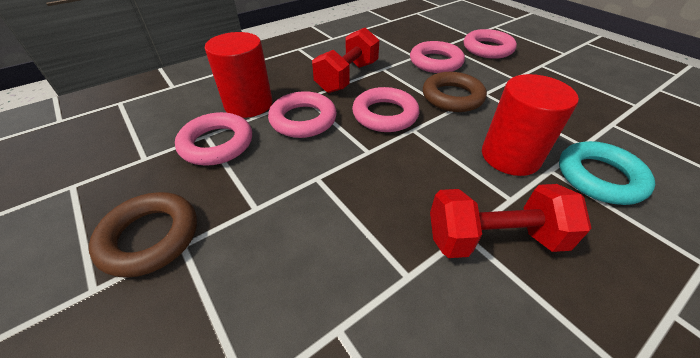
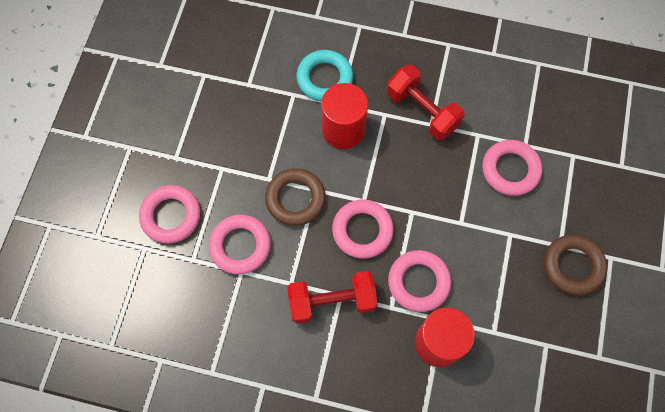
camera: 130 degrees left, 25 degrees up
(217, 144) = (493, 314): pink ring -> pink ring (510, 170)

